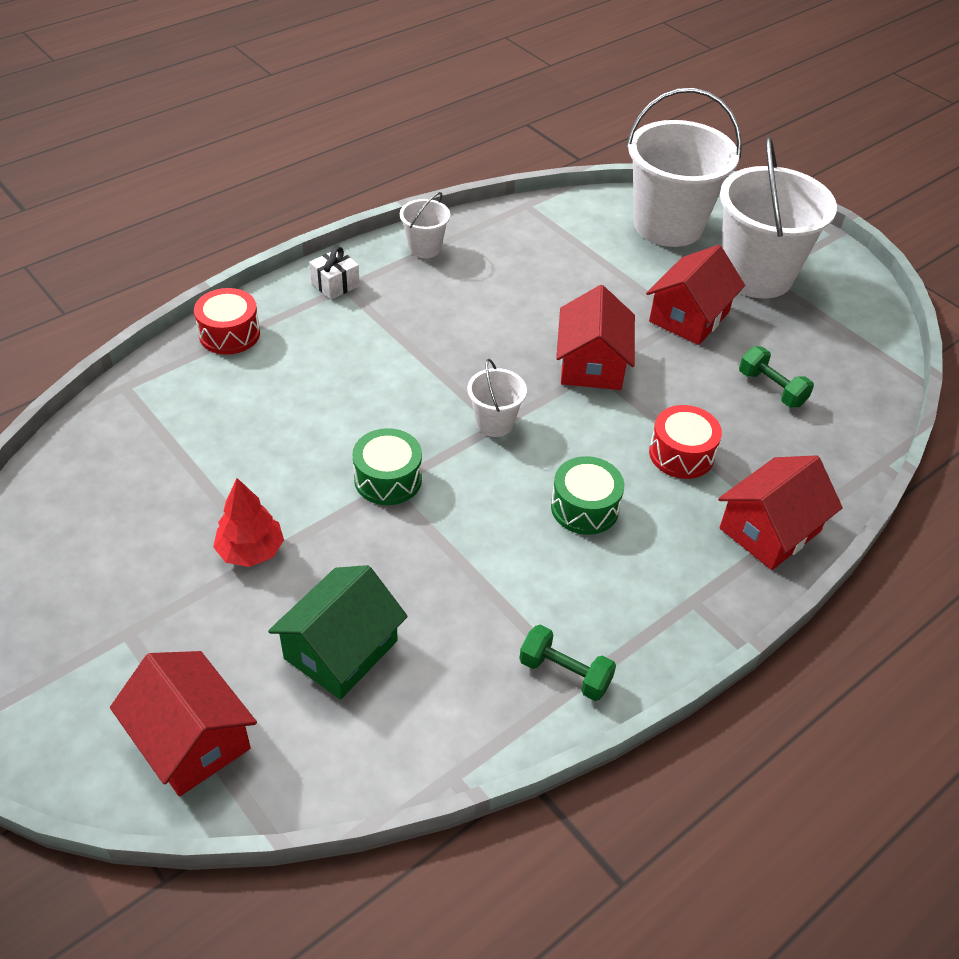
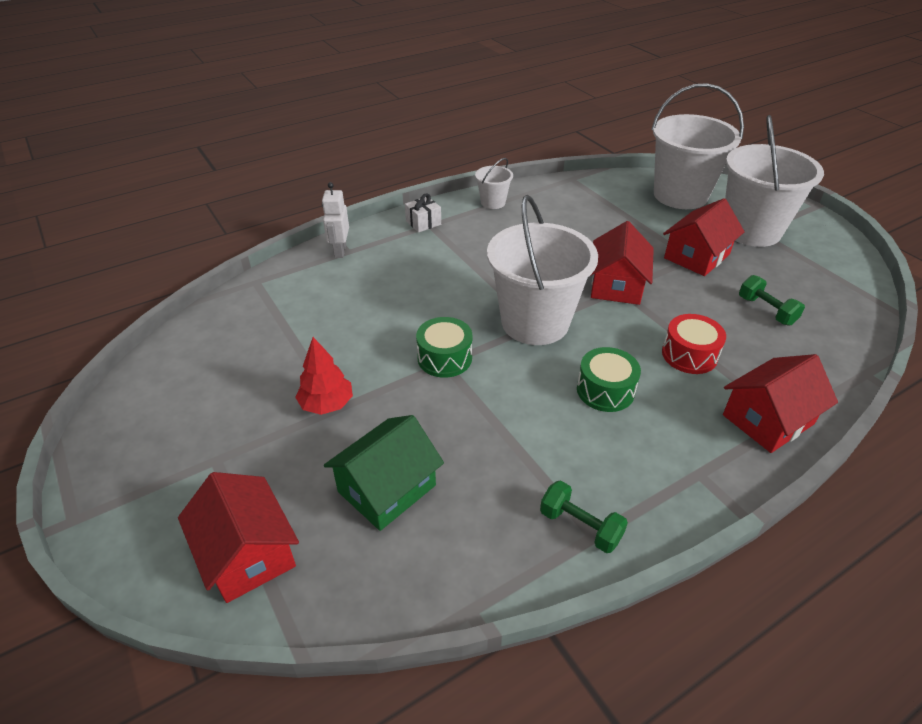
camera: 10 degrees right, 5 degrees down
(229, 334) = (340, 251): red drum -> white robot
(494, 423) = (535, 322): white bucket -> white bucket, size x2.19

